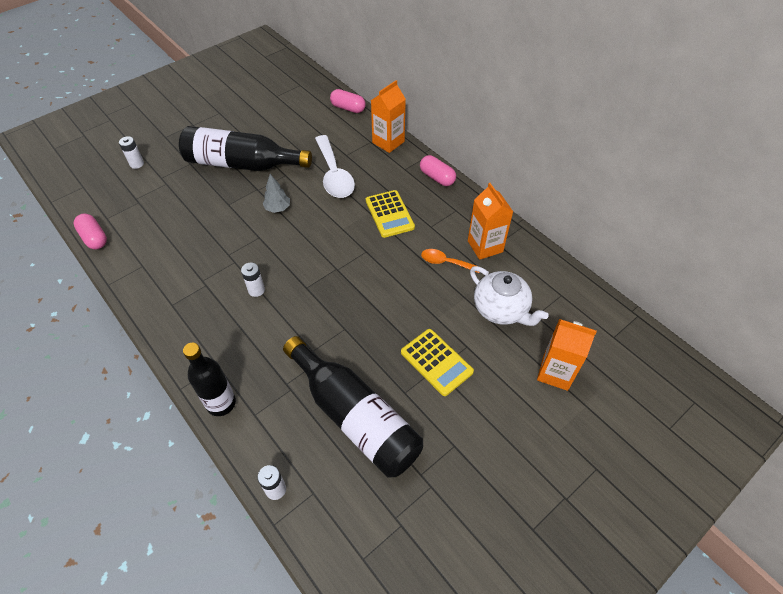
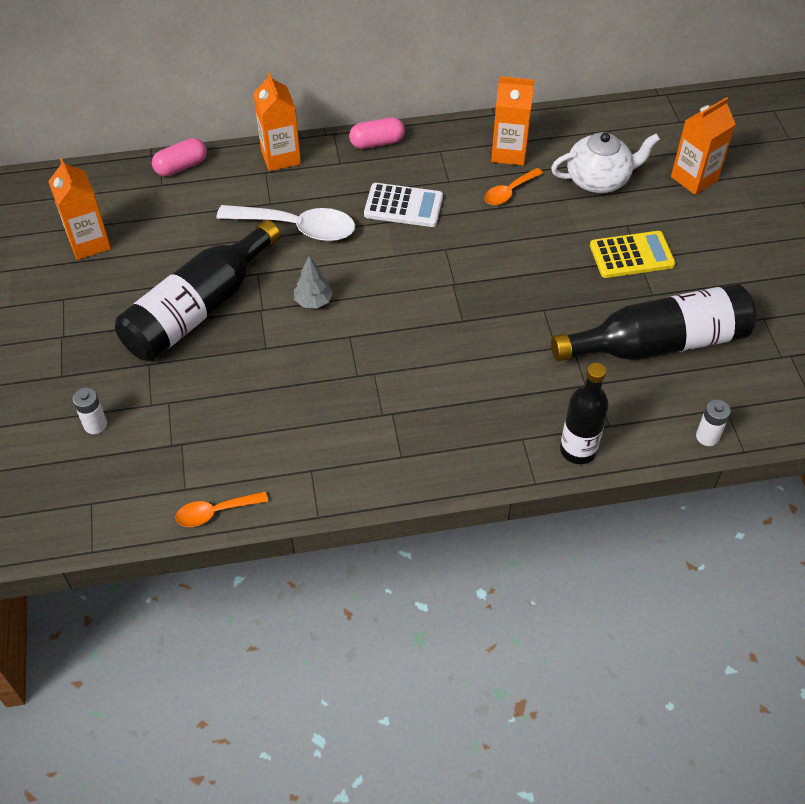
camera: 60 degrees left, 0 degrees up
(94, 238) = (215, 512): pink capsule -> orange spoon
(256, 290) = (435, 367): white battery -> none
(265, 103) = (89, 243): none -> orange carton
(389, 214) = (403, 206): yellow calculator -> white calculator

